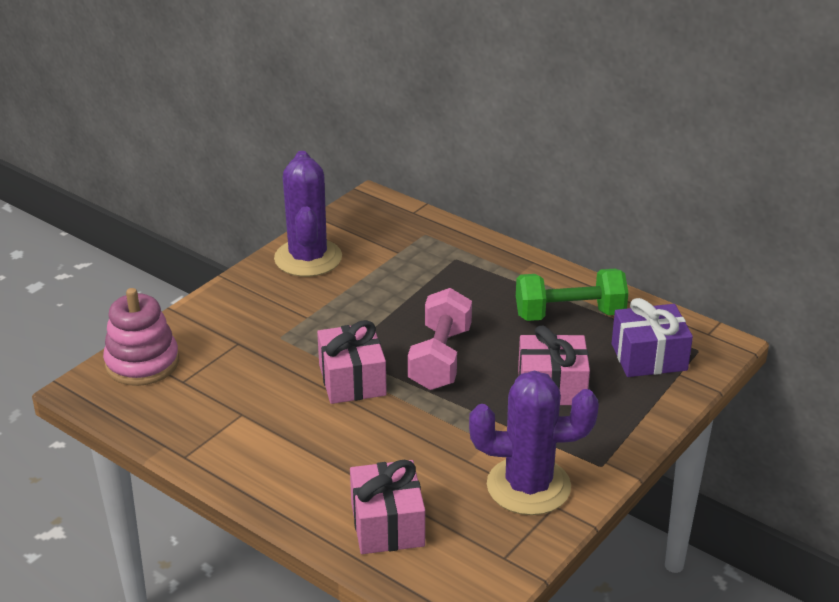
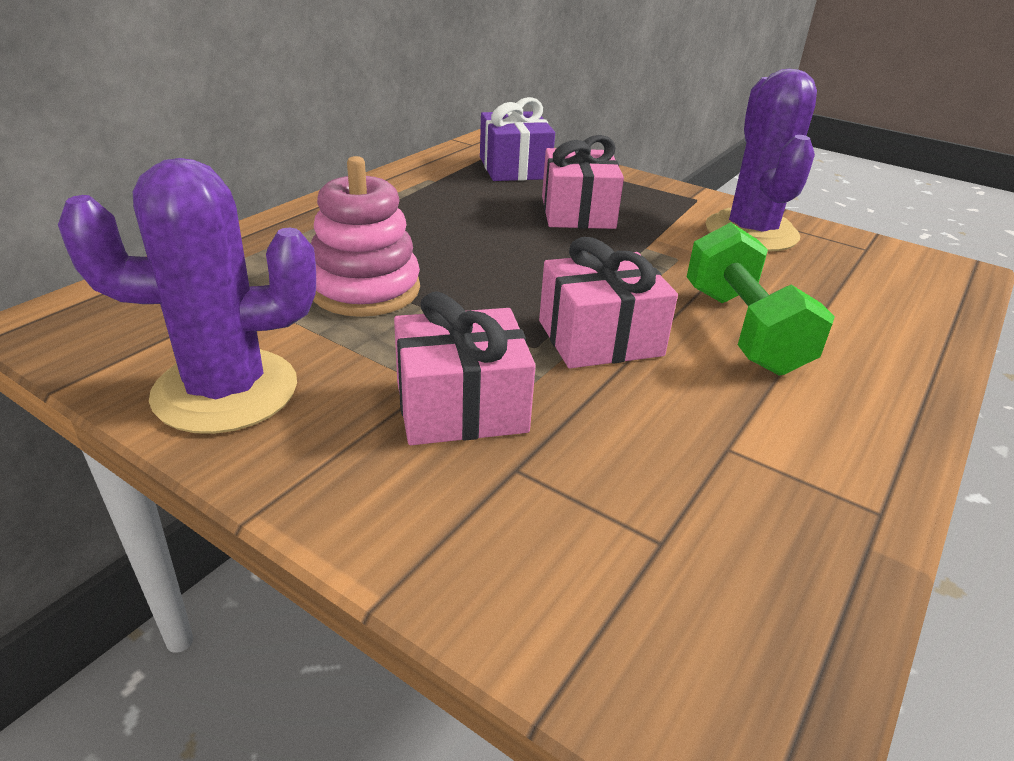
camera: 95 degrees left, 0 degrees up
(142, 363) = (615, 630): pink stacking toy -> pink stacking toy (365, 289)
(387, 524) = (877, 311): pink gift -> pink gift (461, 406)
(440, 358) = (534, 272): pink dumbbell -> none
(569, 315) = (436, 196): green dumbbell -> green dumbbell (744, 330)

